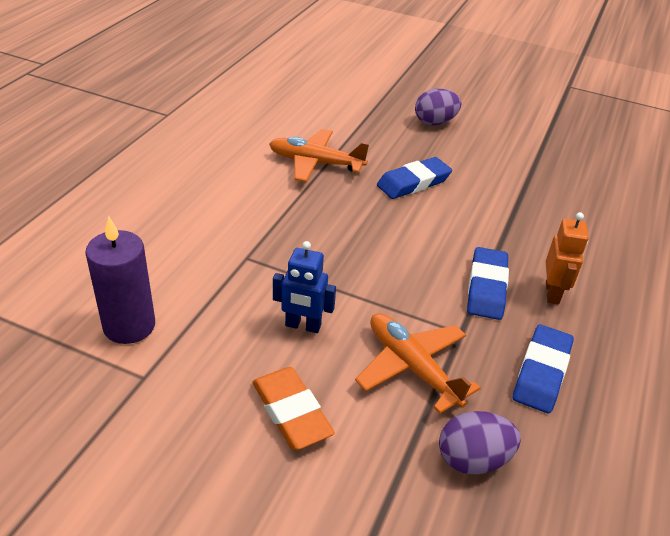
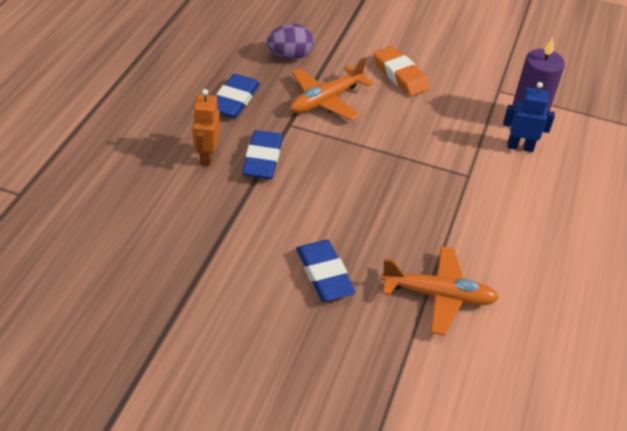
camera: 175 degrees right, 5 degrees up
(303, 326) = (406, 123): blue robot -> blue robot (520, 147)
(412, 367) = (326, 100): orange plane -> orange plane turned 90 degrees clockwise
(413, 182) = (324, 274): blue eraser -> blue eraser turned 75 degrees counterclockwise
(435, 122) = (294, 393): purple egg -> none

